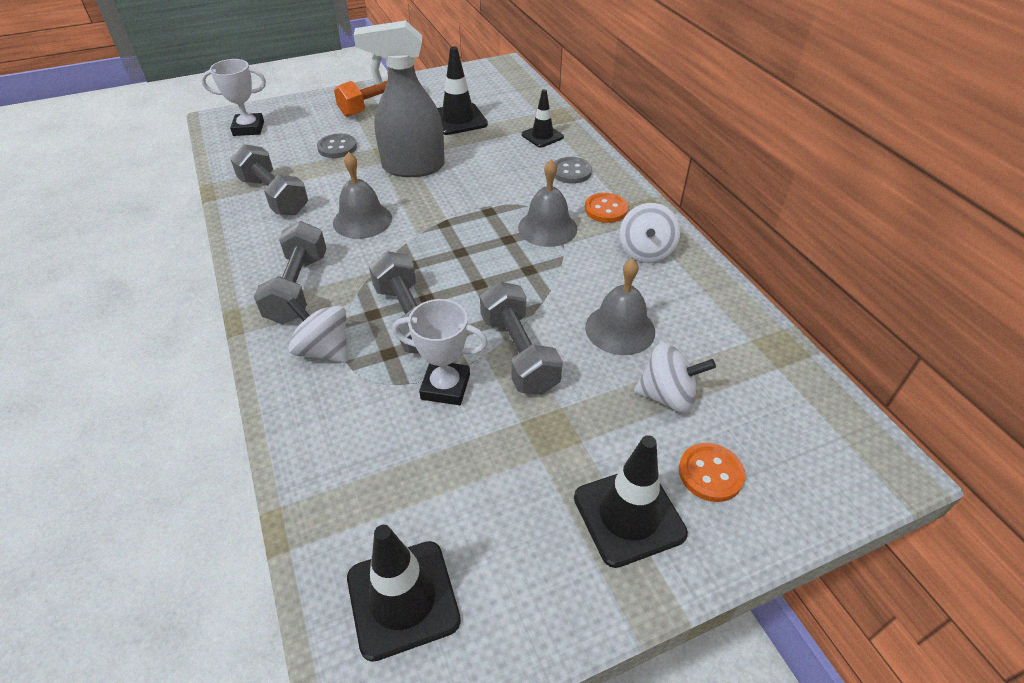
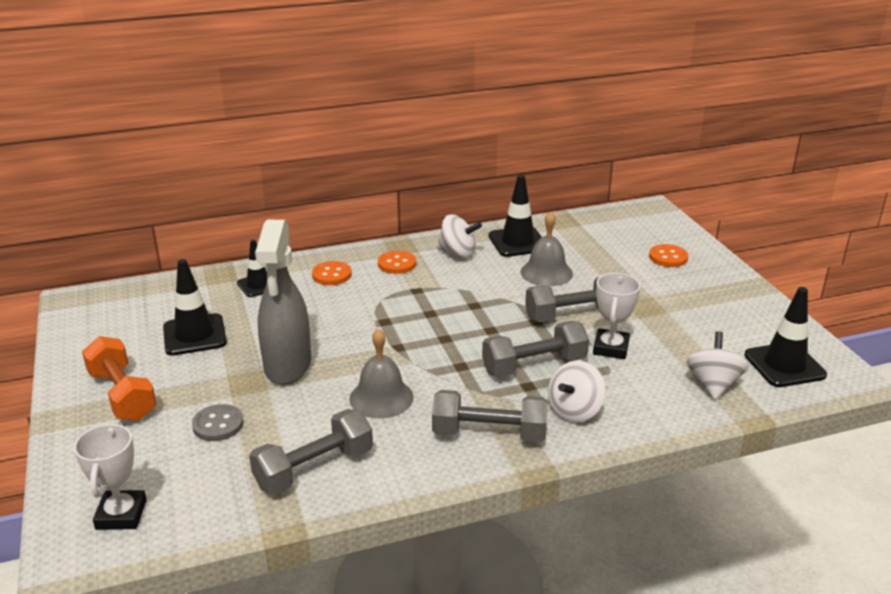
camera: 85 degrees left, 15 degrees down
(547, 228) = (417, 293): grey bell -> none
(571, 172) = (332, 275): grey button -> orange button
(629, 515) = (704, 286): black traffic cone -> black traffic cone (518, 242)
(667, 396) = (609, 263): white spinning top -> white spinning top (713, 384)

